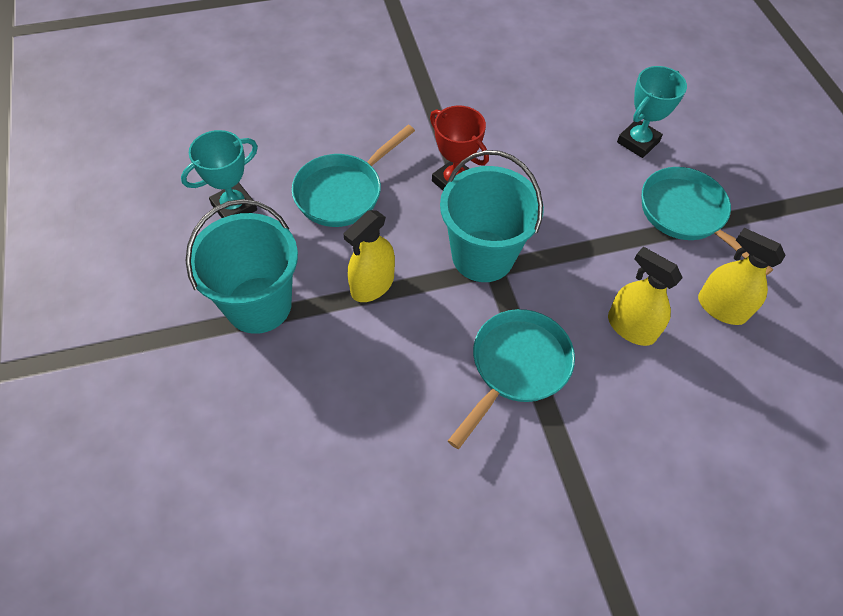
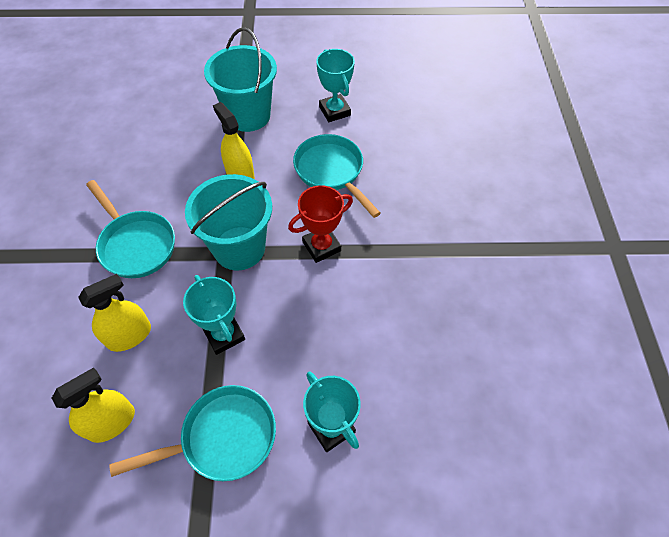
camera: 105 degrees right, 0 degrees up
(591, 241) = (224, 334): none -> turquoise trophy

